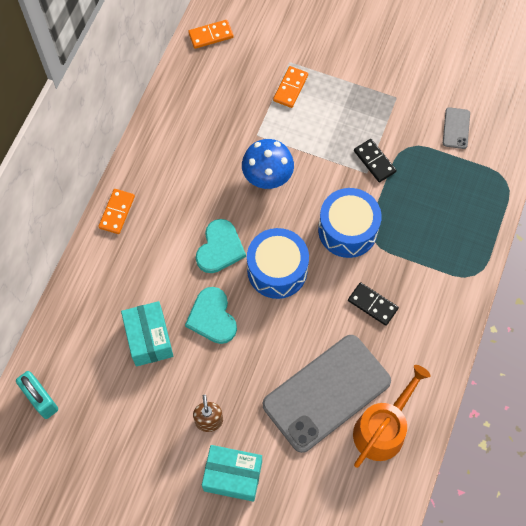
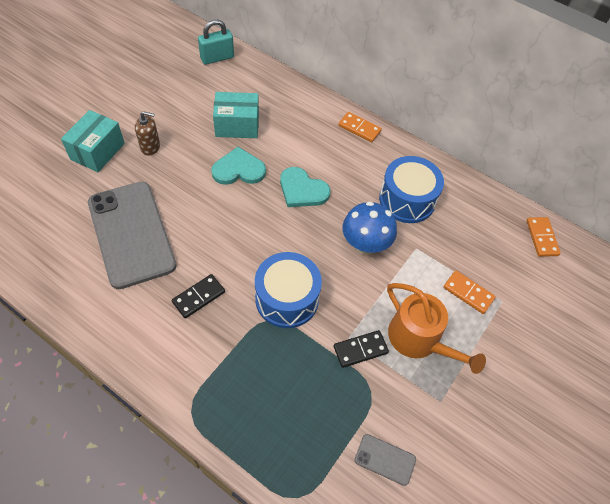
camera: 100 degrees right, 10 degrees down
(277, 270) = (265, 227): blue drum -> blue drum (407, 200)
(382, 429) = (75, 268): orange watering can -> orange watering can (419, 339)

